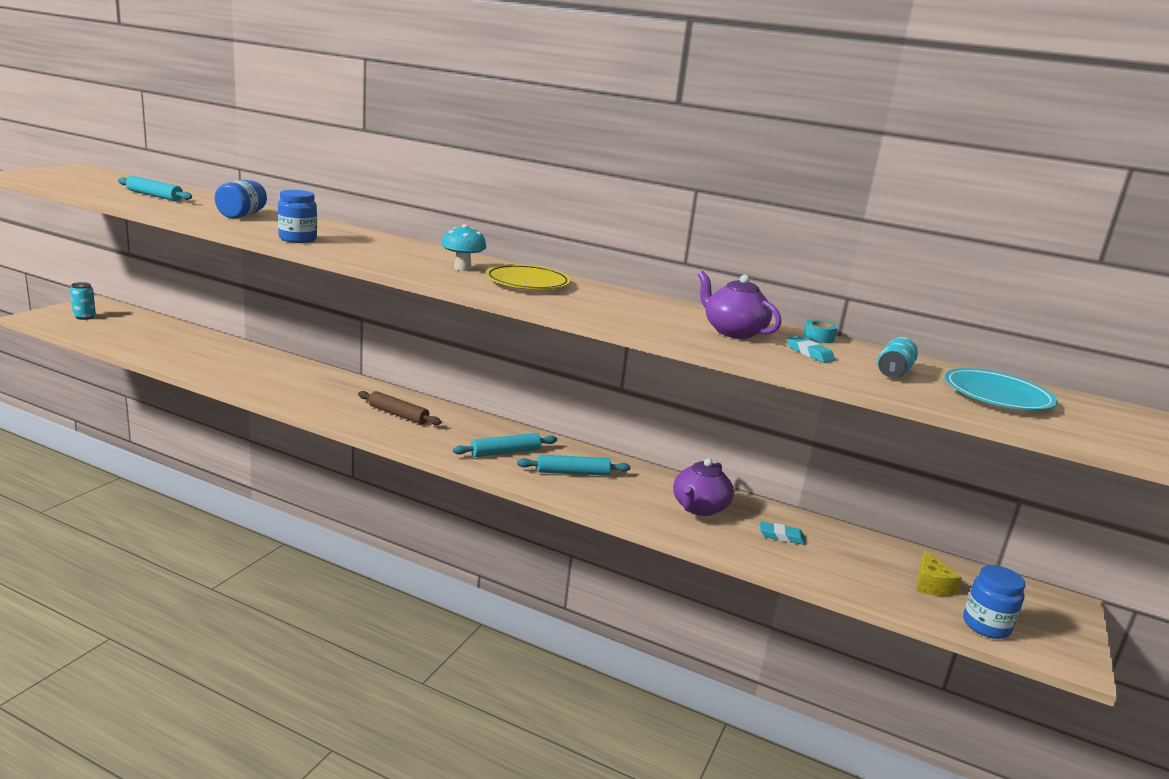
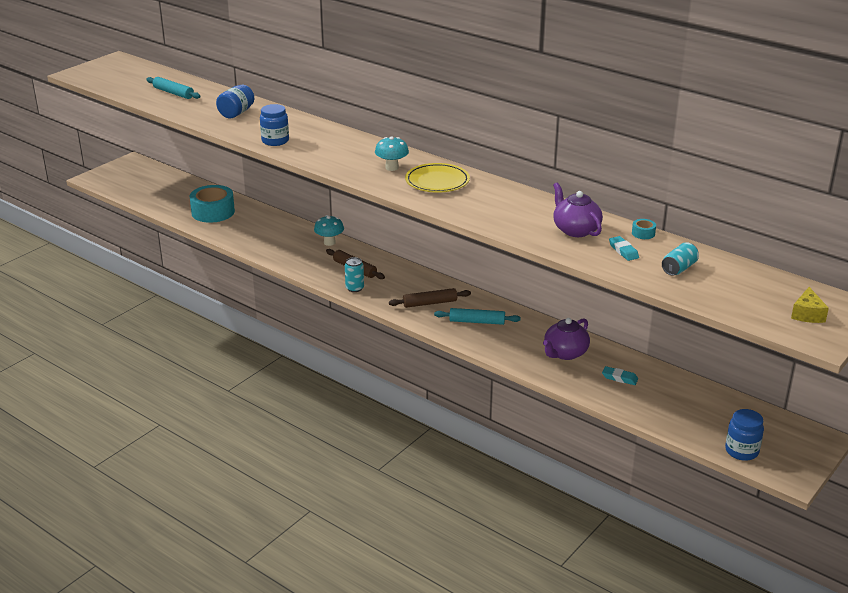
camera: 15 degrees right, 10 degrees up
(84, 317) = (126, 177): turquoise can -> turquoise can (354, 288)
(202, 354) = (213, 212): none -> turquoise tape
(360, 387) = (329, 242): none -> turquoise mushroom
(505, 452) = (430, 303): turquoise rolling pin -> brown rolling pin
(931, 585) = (718, 420): yellow cheese -> yellow cheese (807, 314)
(997, 395) = (746, 290): turquoise plate -> none

